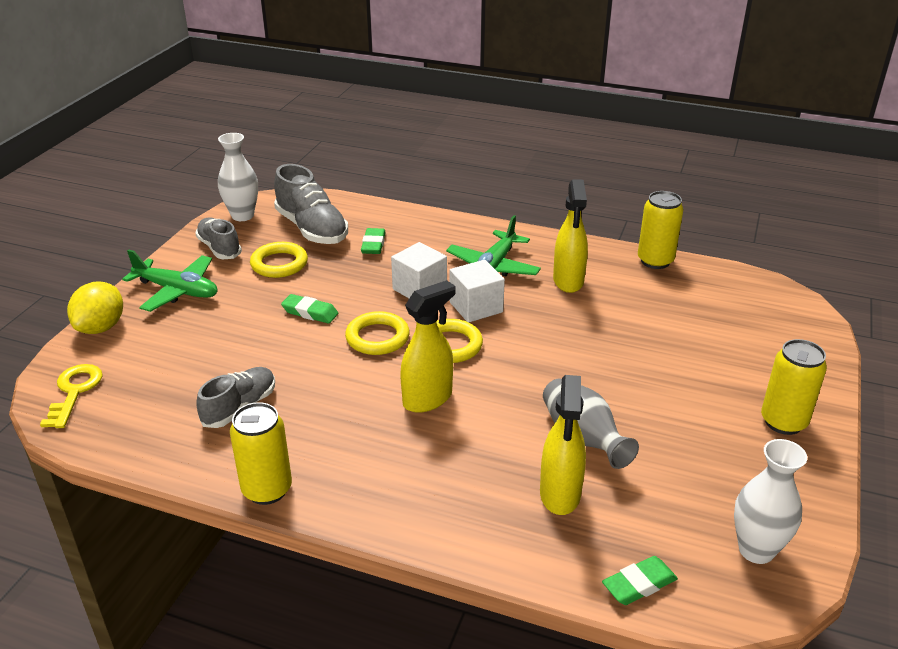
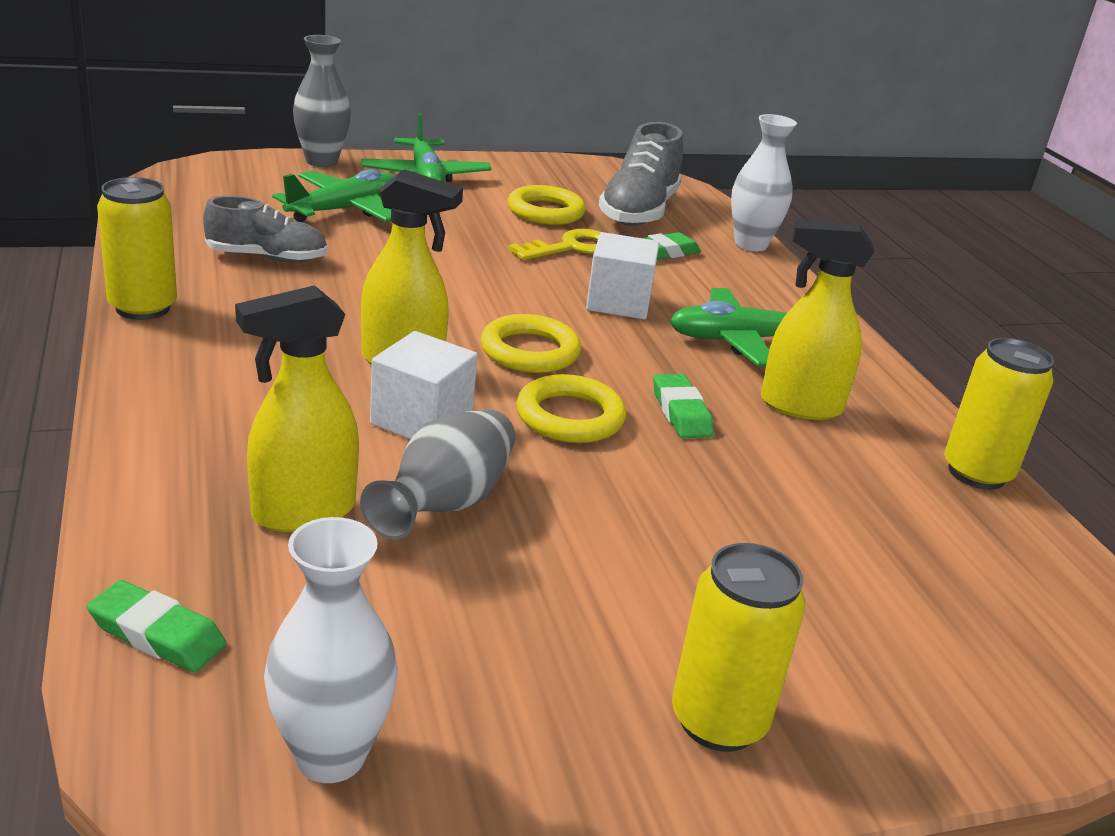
camera: 50 degrees right, 5 degrees down
(74, 392) = (210, 177): yellow key -> yellow key (570, 247)
(101, 327) = (321, 161): yellow lemon -> grey vase
(196, 346) = (345, 210): none -> green plane
(219, 248) = (528, 176): grey shoe -> none
(242, 216) = (604, 171): white vase -> white vase (751, 244)
(310, 312) = (479, 250): green eraser -> green eraser (681, 412)
(377, 337) = (484, 301): yellow ring -> yellow ring (570, 417)
(476, 307) = (635, 349): white cube -> white cube (421, 420)
(568, 281) = (800, 406): yellow spray bottle -> yellow spray bottle turned 45 degrees clockwise

